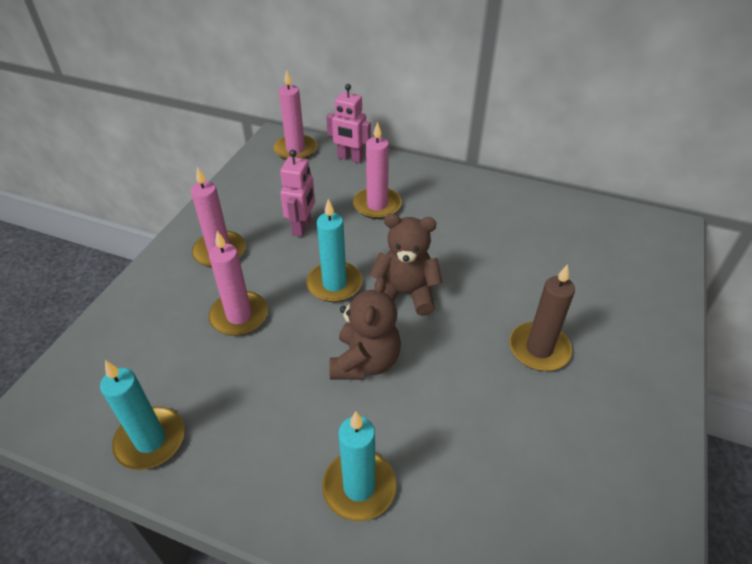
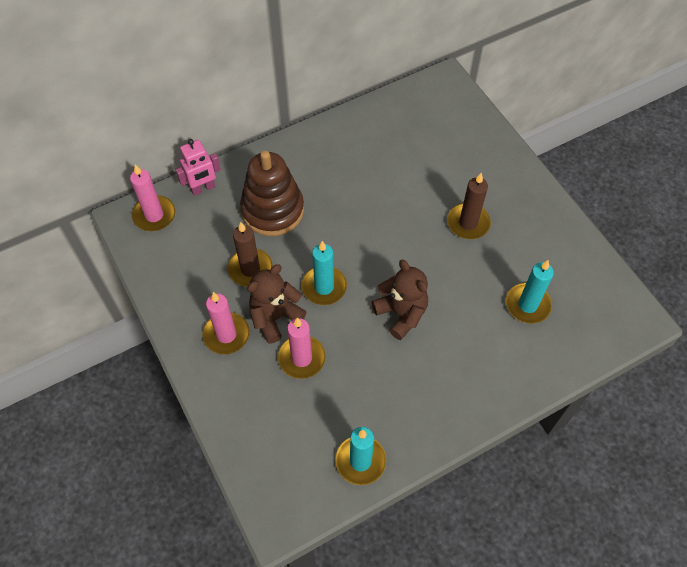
camera: 50 degrees left, 15 degrees up
(302, 227) = (250, 269): pink robot -> brown candle
(359, 487) = (478, 373): turquoise candle -> turquoise candle (527, 305)
(377, 205) = (272, 210): pink candle -> brown stacking toy
(405, 294) = (369, 255): brown teddy bear -> brown teddy bear (275, 317)

